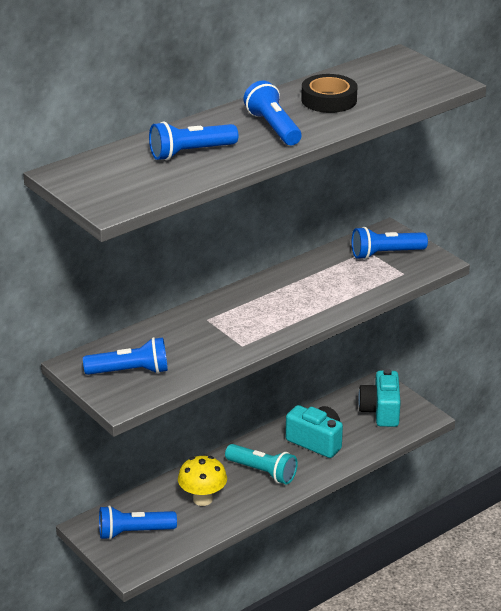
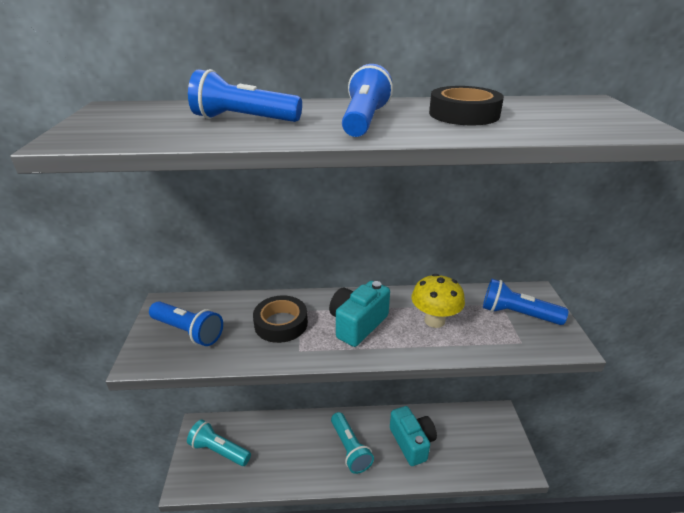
camera: 35 degrees right, 0 degrees up
(134, 532) = (219, 450): blue flashlight -> turquoise flashlight
(202, 499) = (288, 448): yellow mushroom -> yellow mushroom (434, 320)
(203, 335) = (281, 323): none -> black tape
(381, 411) = (485, 441): turquoise camera -> turquoise camera (357, 324)

